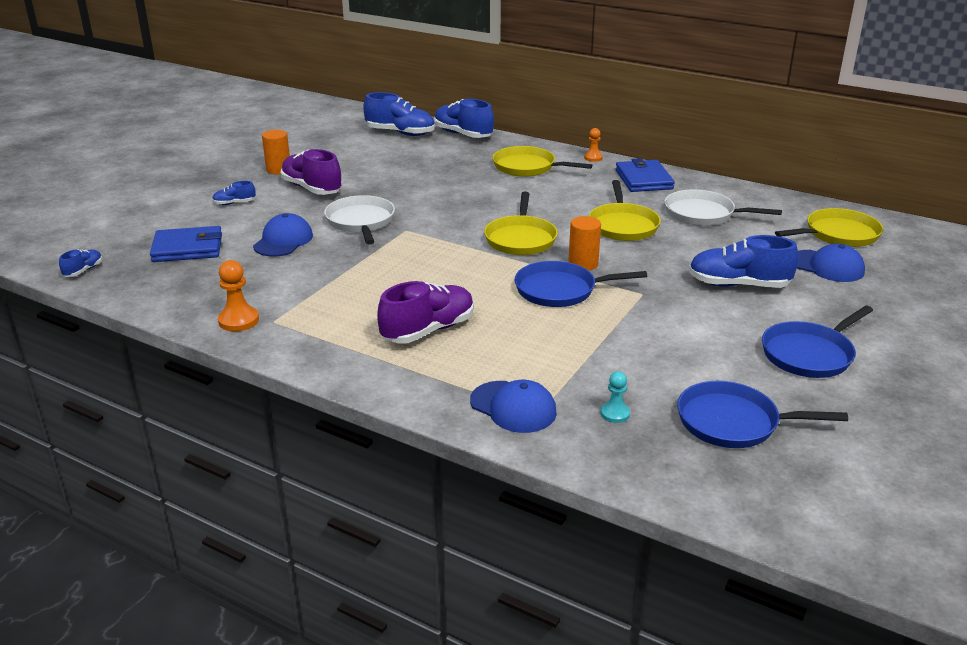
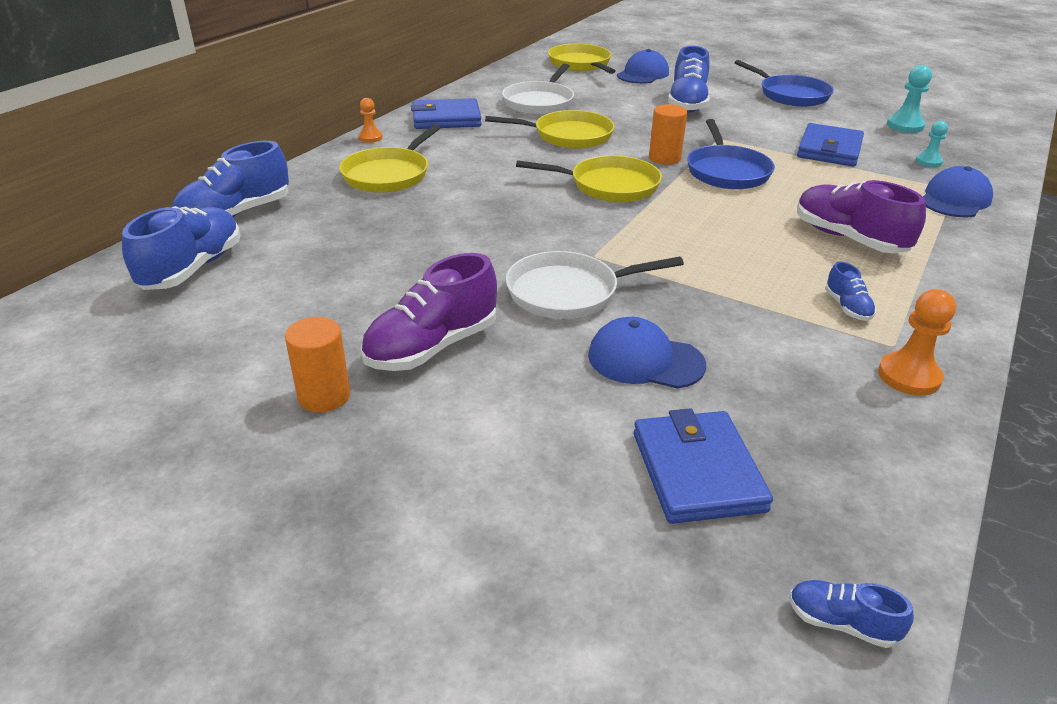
camera: 90 degrees left, 5 degrees up
(234, 203) = (488, 437): blue shoe -> blue shoe (847, 307)
(632, 353) = (829, 149): none -> blue wallet
(733, 422) = (905, 126): blue pan -> turquoise pawn

